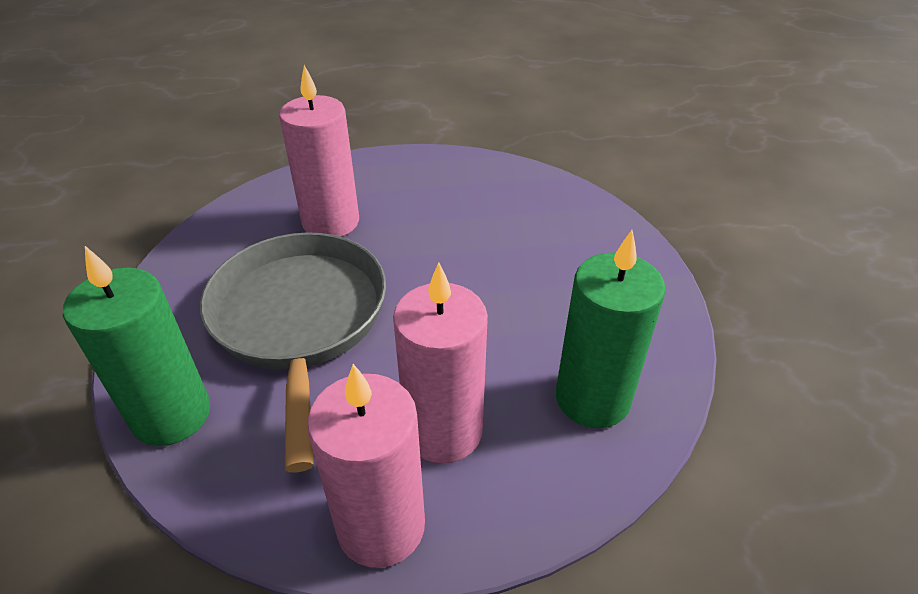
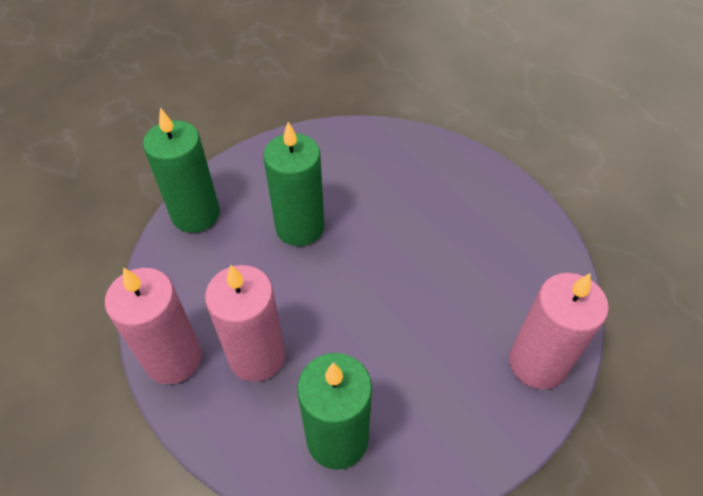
camera: 60 degrees right, 10 degrees up
(300, 320) = (300, 227): grey pan -> green candle
(331, 222) = (401, 187): pink candle -> pink candle (537, 363)

